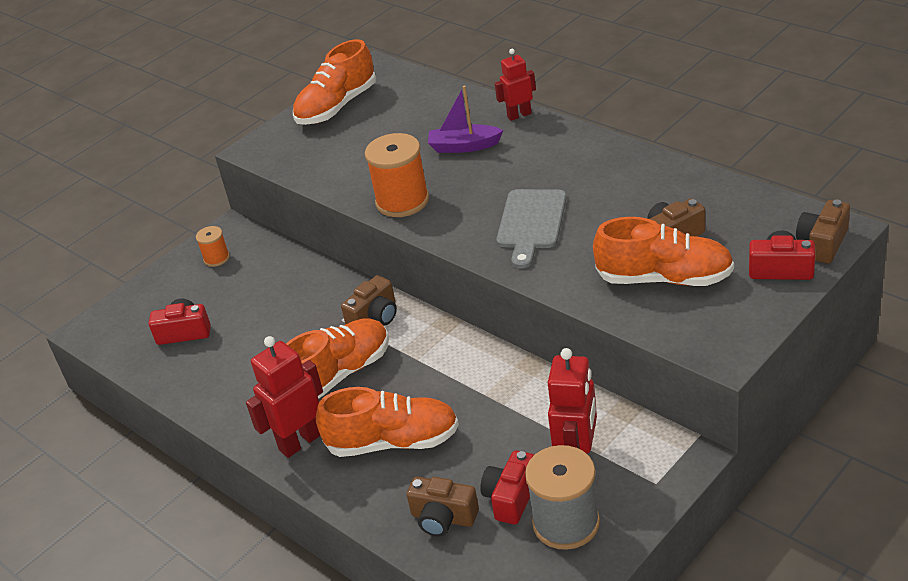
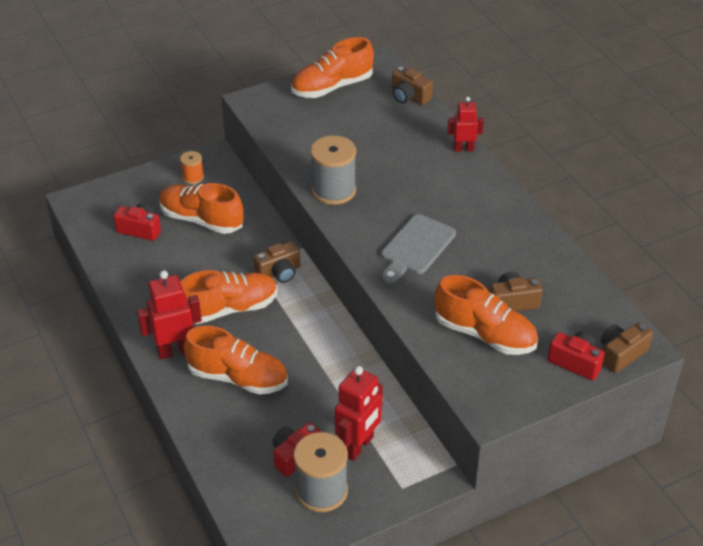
camera: 15 degrees right, 5 degrees up
(252, 297) = (201, 220): none -> orange shoe
(402, 201) = (333, 190): orange spool -> grey spool
(443, 518) = (240, 450): brown camera -> brown camera (409, 96)
(464, 146) = (406, 160): purple boat -> none

